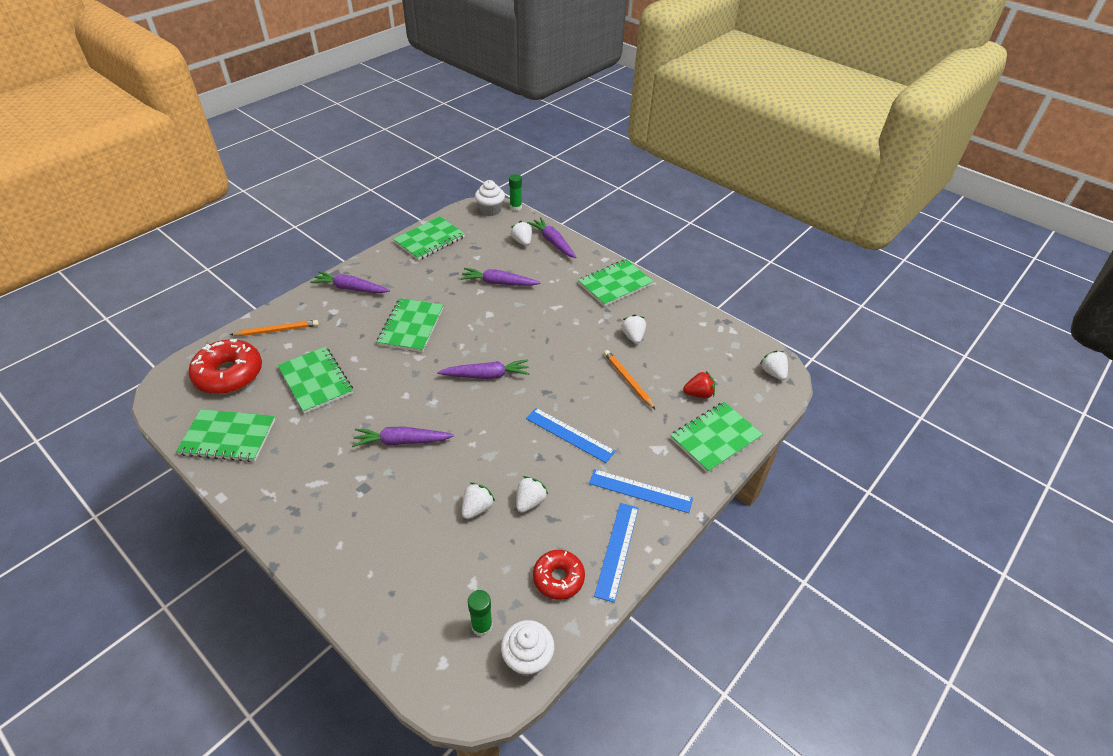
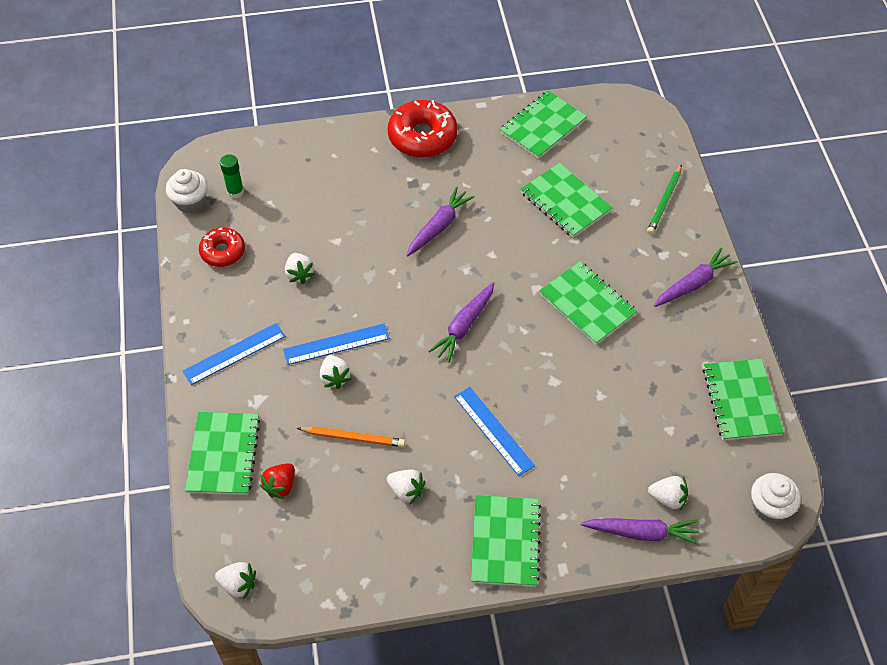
camera: 130 degrees right, 10 degrees up
(229, 374) = (624, 150): red donut -> red donut (422, 137)
(277, 330) = (664, 202): orange pencil -> green pencil
(316, 381) = (565, 202): green notebook -> green notebook turned 45 degrees clockwise
(477, 508) = (327, 239): white strawberry -> white strawberry (335, 378)
(498, 283) = (601, 422): purple carrot -> none
(516, 207) = (757, 543): green glue stick -> none
(617, 550) = (205, 300): blue ruler -> blue ruler (494, 430)

